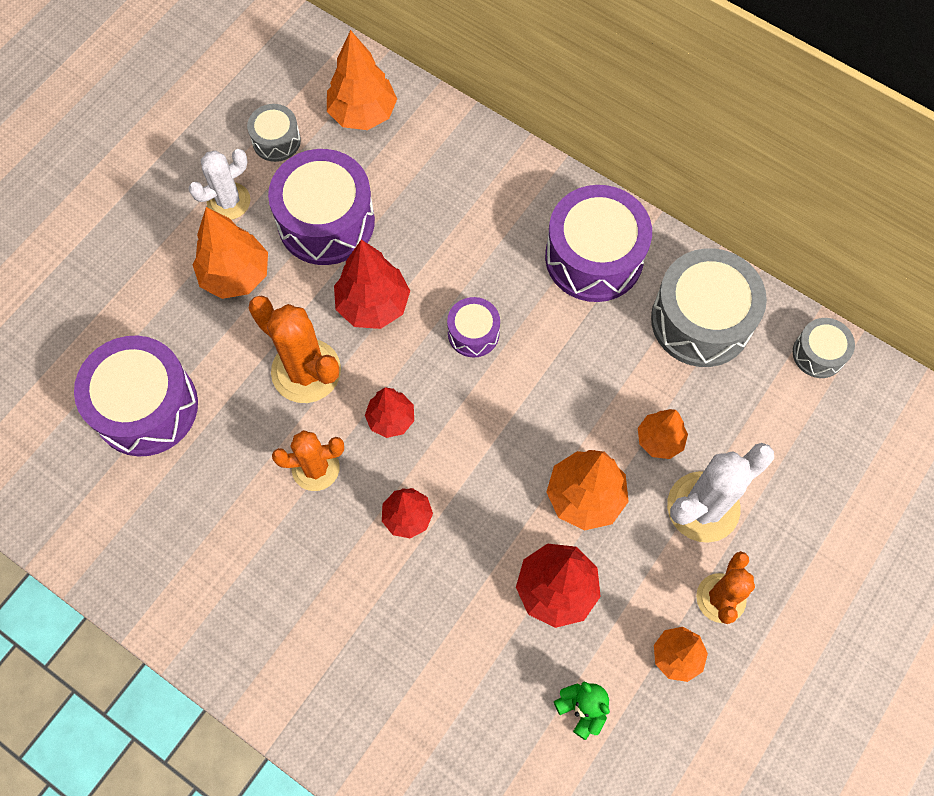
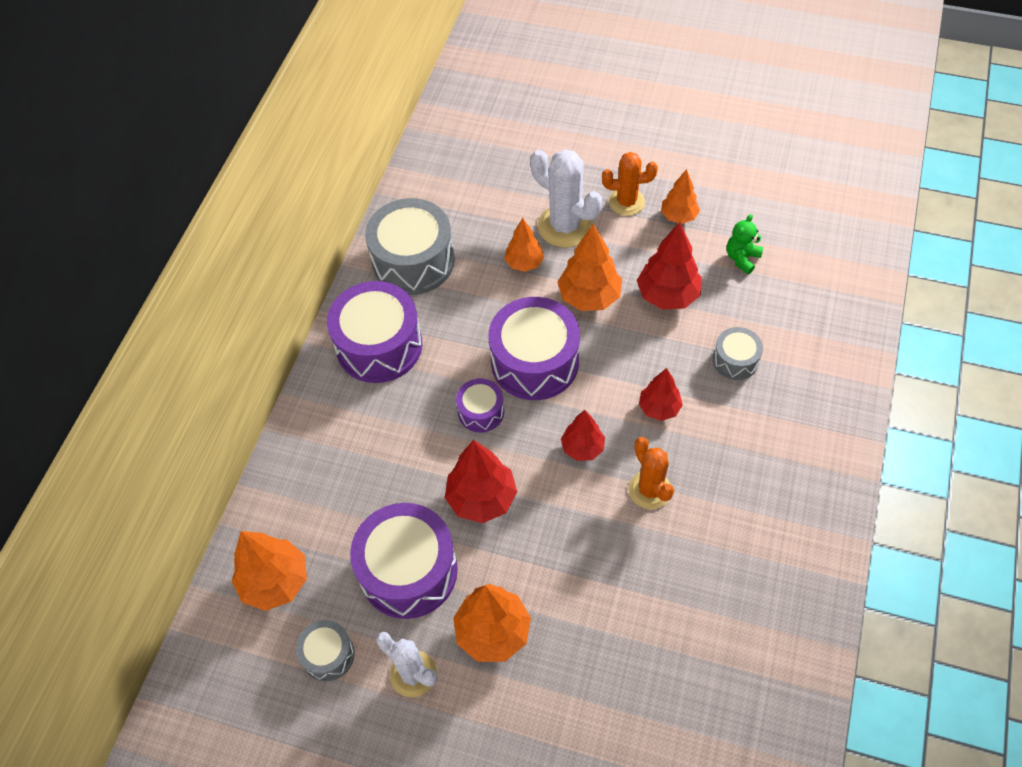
camera: 105 degrees left, 10 degrees down
(146, 407) = (656, 658): purple drum -> purple drum (535, 362)
(306, 371) = (566, 530): orange cactus -> none
(818, 354) = (416, 186): grey drum -> grey drum (735, 360)

